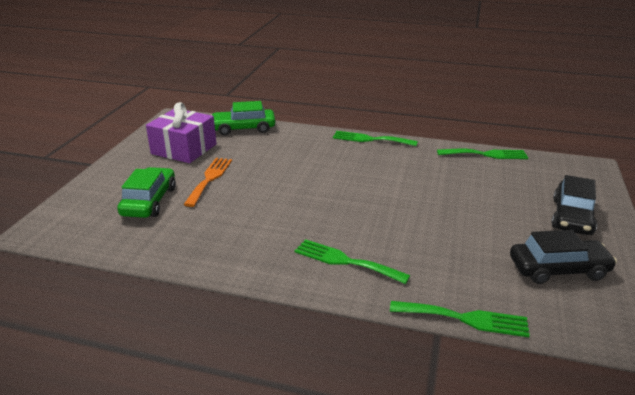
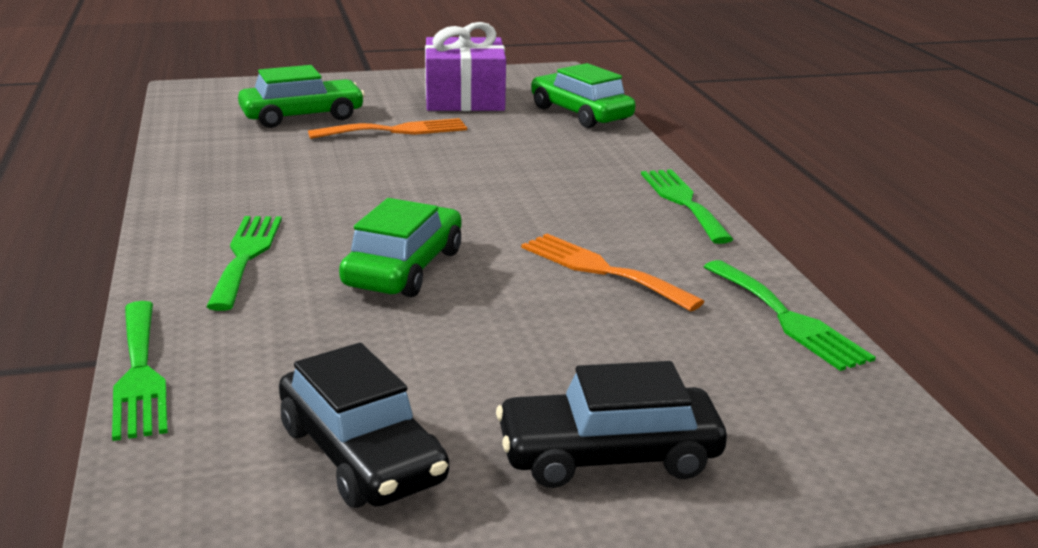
camera: 60 degrees right, 5 degrees down
(392, 219) = (404, 268): none -> green car
(424, 175) = (601, 270): none -> orange fork

